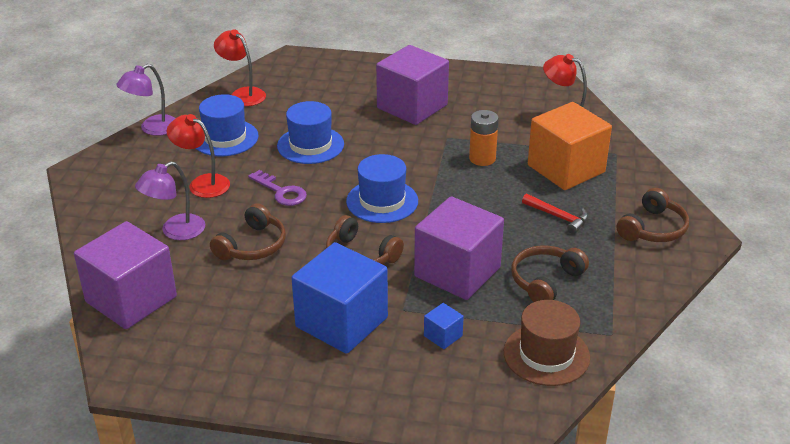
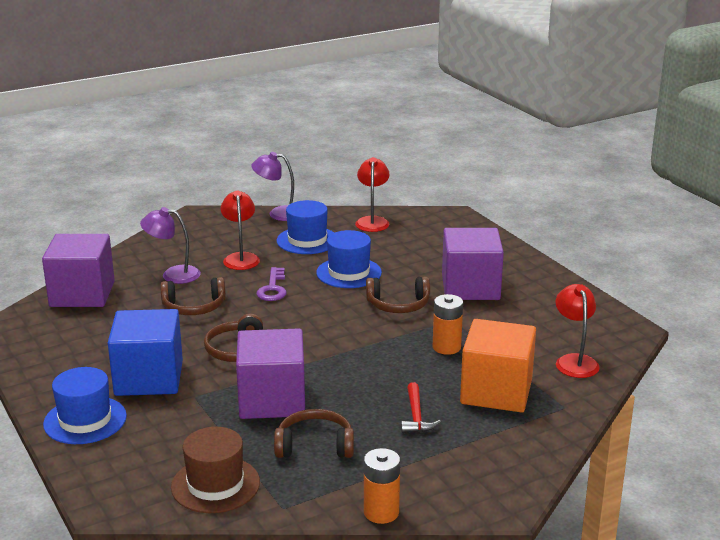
camera: 50 degrees right, 10 degrees down
(382, 201) = (319, 330): blue hat -> blue hat (85, 420)
(443, 336) = (183, 427): blue cube -> none
(653, 228) = (472, 472): brown headphones -> brown headphones (398, 305)
(661, 291) = (381, 512): none -> orange battery

